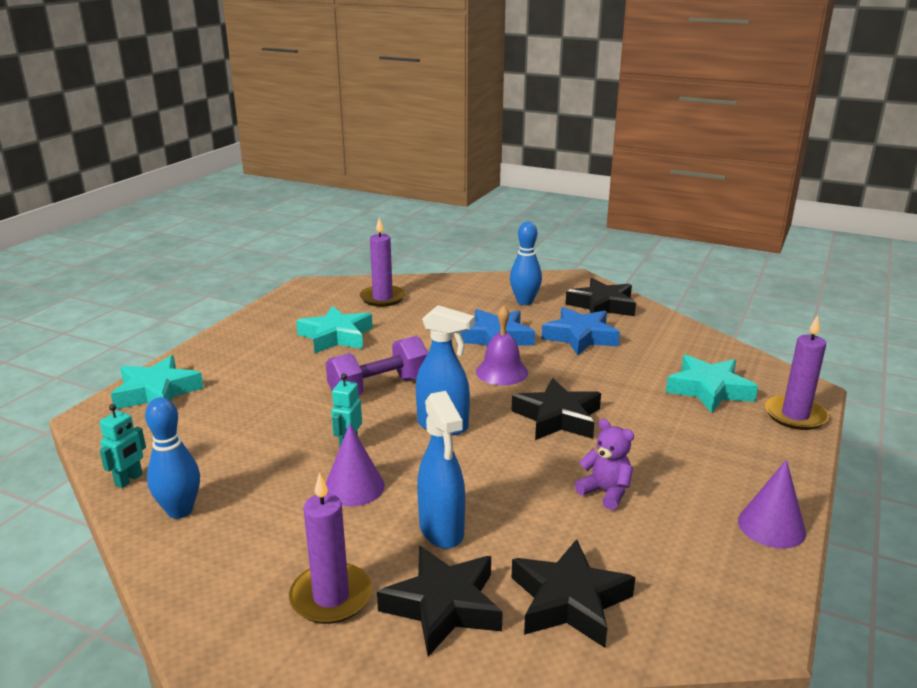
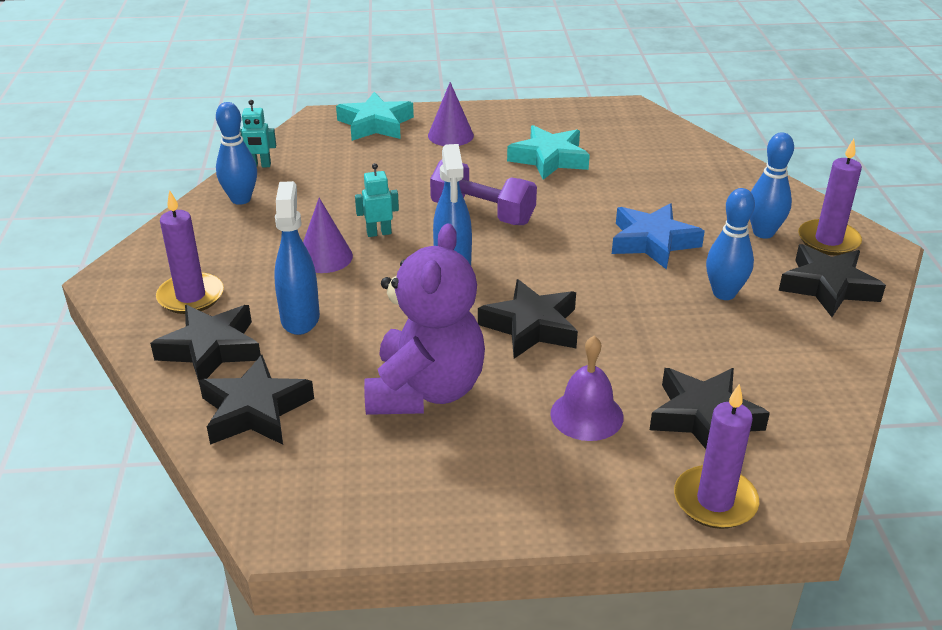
camera: 60 degrees right, 10 degrees up
(382, 298) = (655, 152): purple candle -> purple candle (828, 240)
(441, 530) = (300, 318): blue spray bottle -> blue spray bottle turned 135 degrees clockwise
(502, 372) = (585, 267): purple bell -> purple bell (586, 415)
(580, 337) = (724, 293): blue star -> blue bowling pin
(605, 492) = (425, 391): purple teddy bear -> purple teddy bear, size x2.16
(709, 390) = (704, 417): turquoise star -> black star
(771, 526) = (454, 516): purple cone -> purple cone (450, 135)

